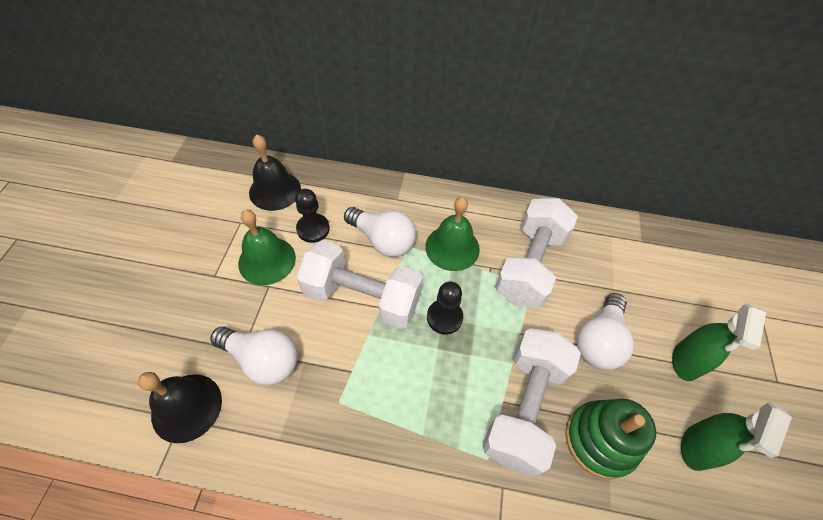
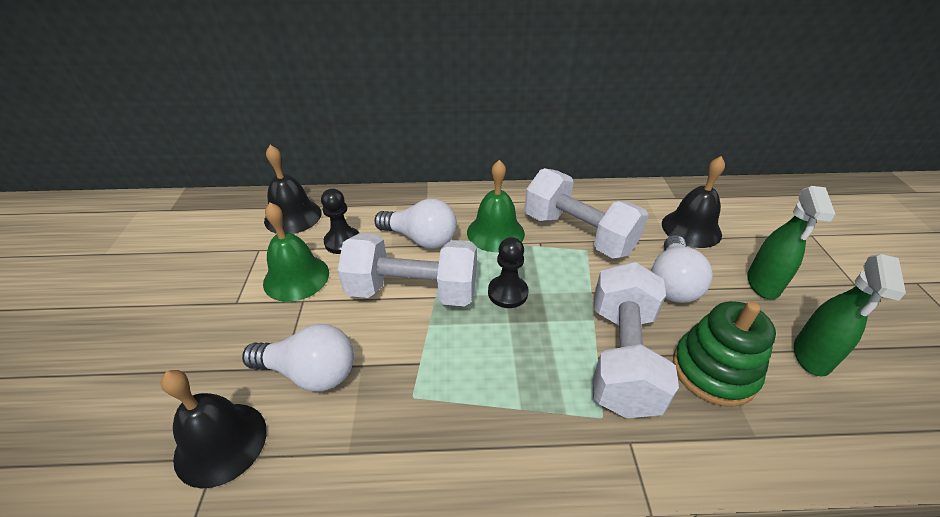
camera: 10 degrees left, 15 degrees down
(530, 265) = (578, 234): white dumbbell -> white dumbbell turned 60 degrees counterclockwise
(642, 282) = (691, 229): none -> black bell

